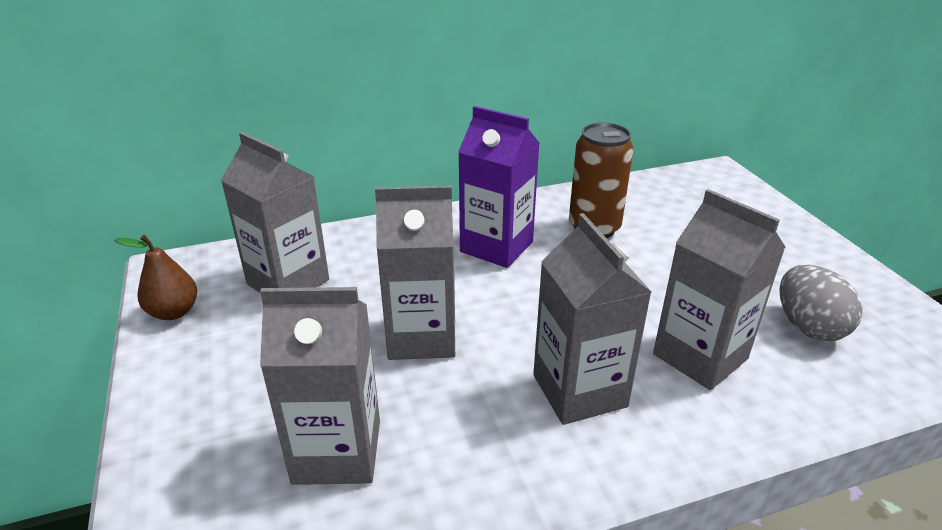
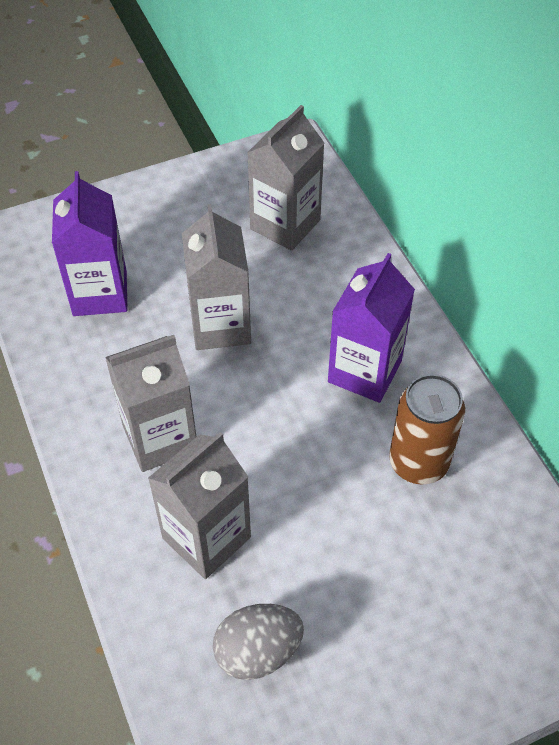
camera: 85 degrees right, 20 degrees up
(173, 312) = (238, 167): brown pear -> none
(337, 451) = (100, 293): grey carton -> purple carton

